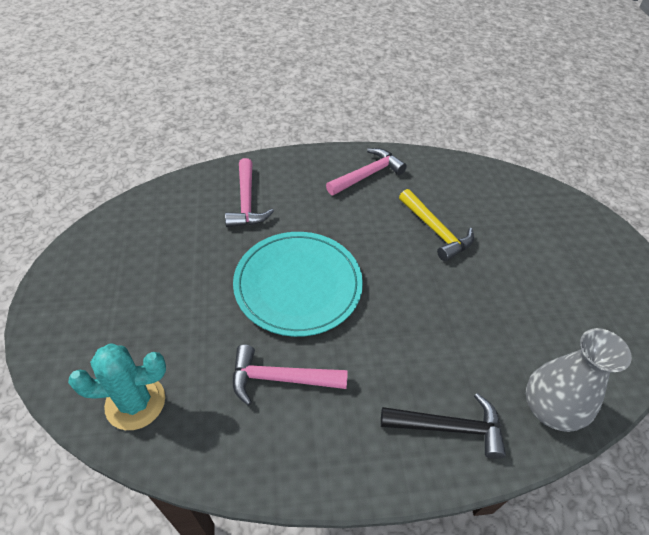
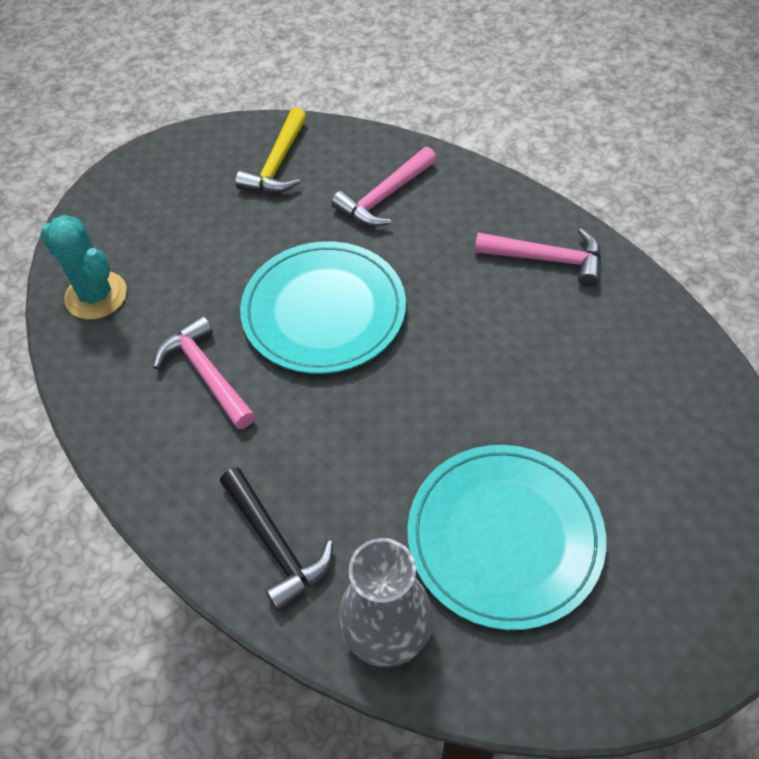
camera: 55 degrees right, 5 degrees up
(435, 231) = (533, 375): yellow hammer -> yellow hammer (277, 164)
(527, 313) = (504, 537): none -> turquoise plate

